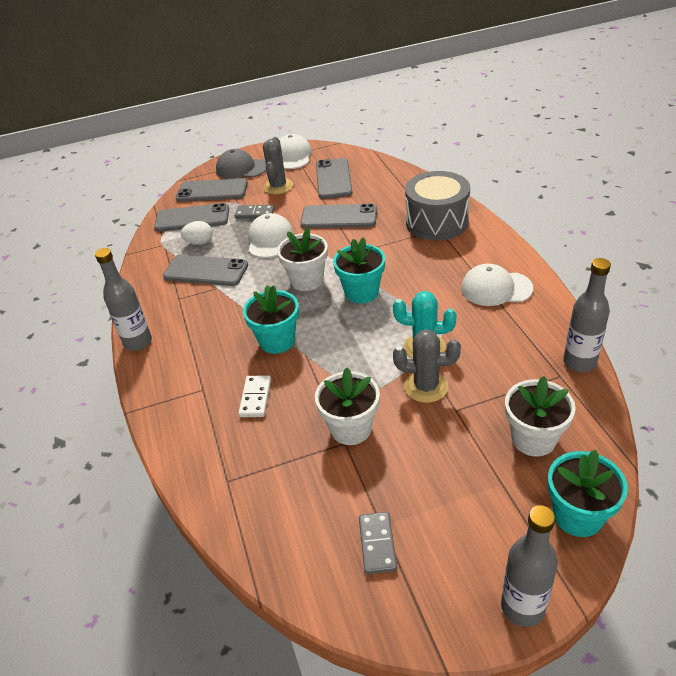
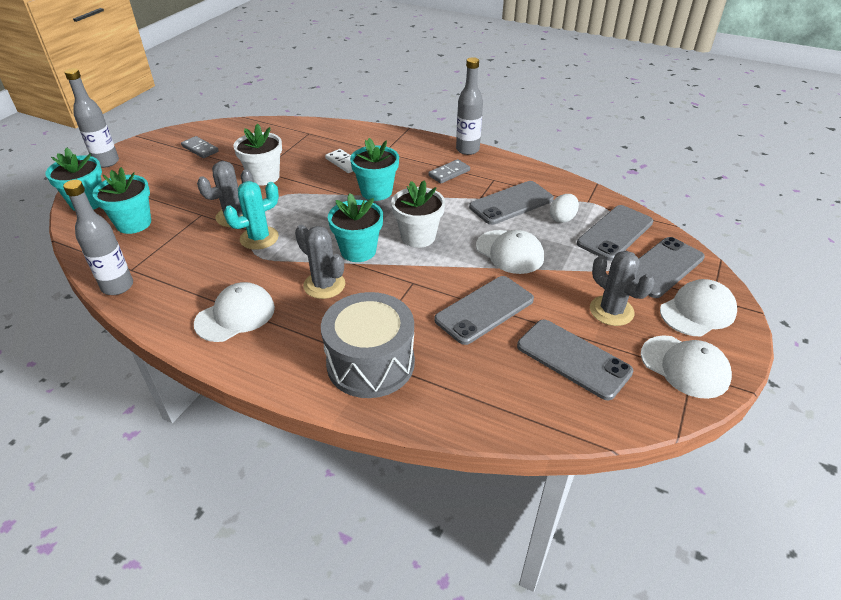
camera: 130 degrees right, 0 degrees up
(241, 168) = (697, 311): grey cap -> white cap
(255, 214) = (571, 267): grey domino -> grey domino (449, 173)
(414, 279) = (324, 285): none -> grey cactus
(533, 439) = (134, 223): white flower pot -> turquoise flower pot

